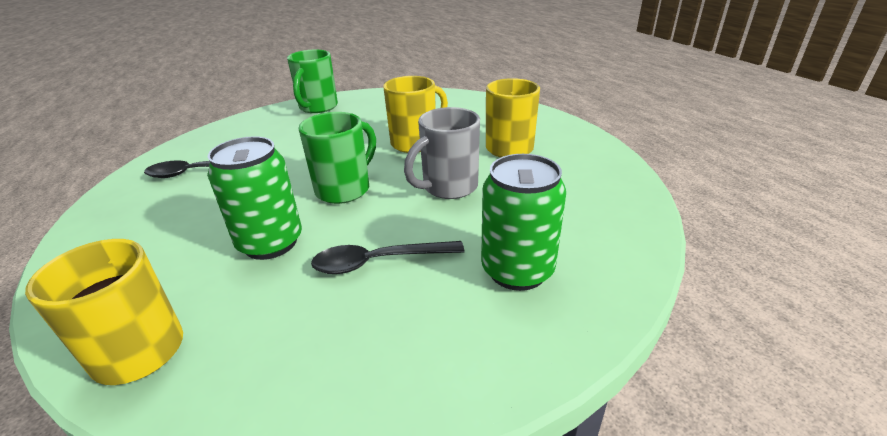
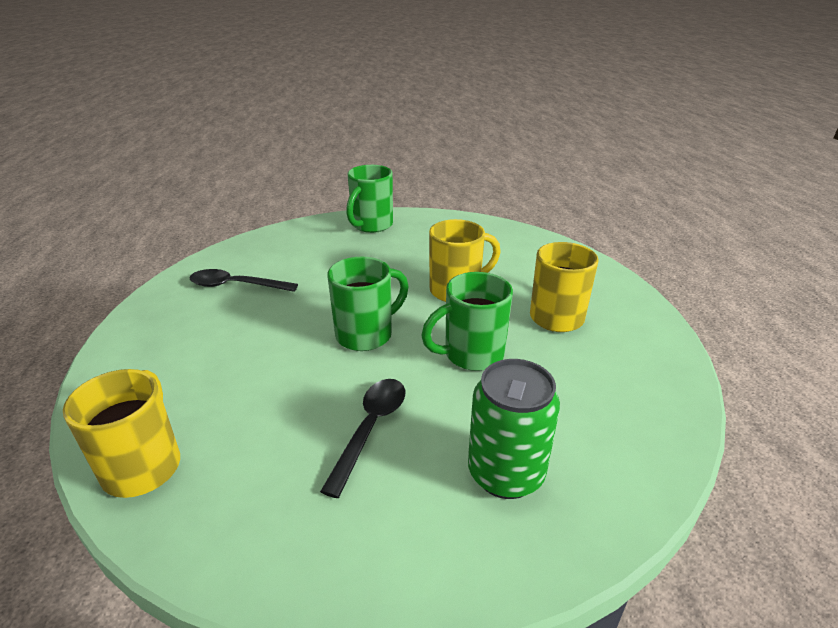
camera: 15 degrees right, 0 degrees up
(270, 243) = (279, 382): green can -> none
(378, 262) = (370, 428): black spoon -> black spoon turned 105 degrees clockwise
(448, 187) = (471, 355): grey mug -> green mug

